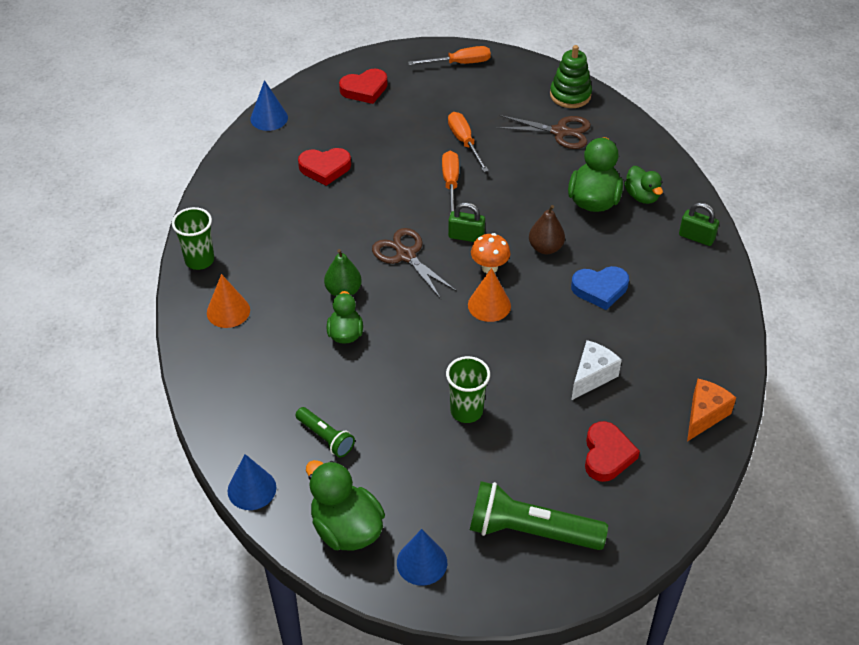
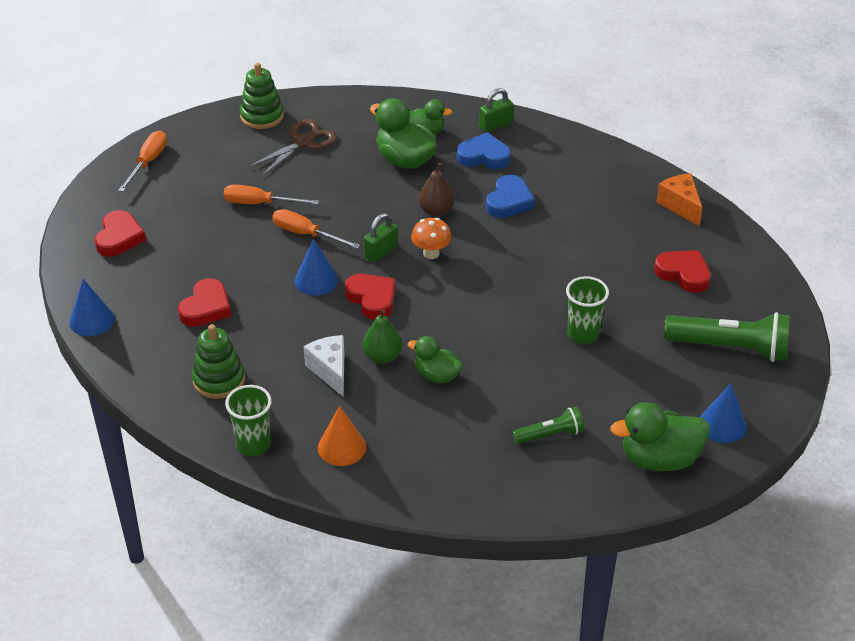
camera: 60 degrees left, 5 degrees down
(252, 489) = (575, 507): blue cone -> blue cone (316, 280)
(253, 211) = (219, 380): none -> green stacking toy
(406, 255) = (372, 299): brown scissors -> red heart
(489, 305) = (475, 272): orange cone -> none
(530, 531) = (730, 348): green flashlight -> green flashlight turned 120 degrees counterclockwise
(592, 376) = (598, 247): white cheese -> white cheese (330, 371)
(645, 247) = (483, 156): none -> blue heart

